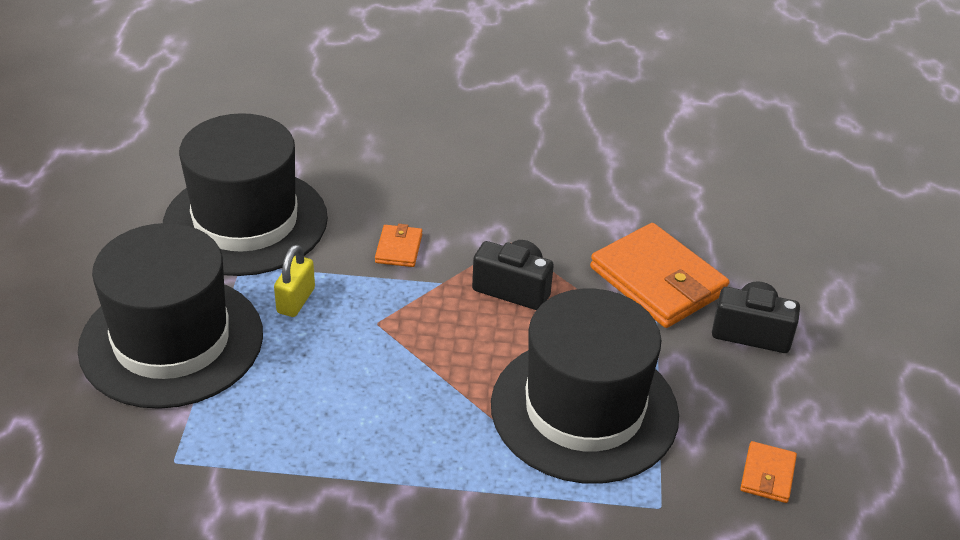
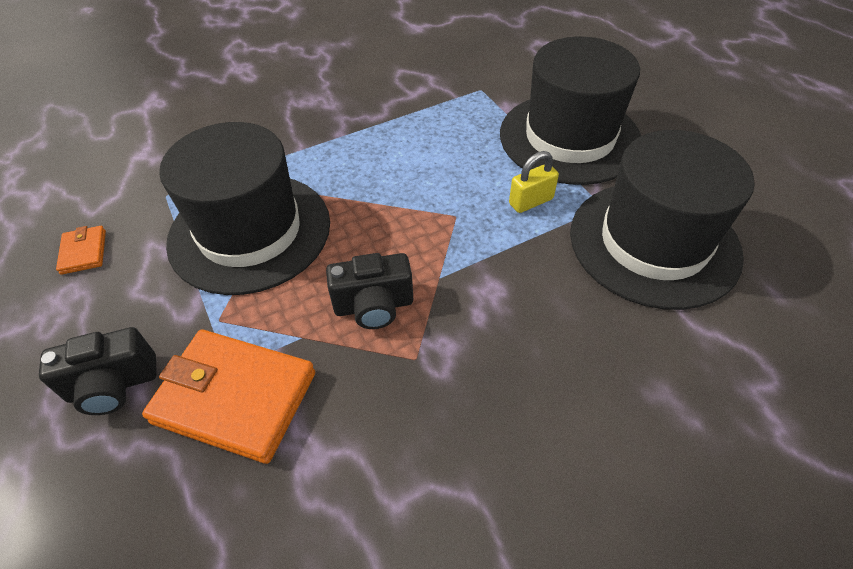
camera: 150 degrees right, 10 degrees up
(296, 300) = (531, 201): yellow padlock -> yellow padlock turned 75 degrees clockwise
(399, 248) = (507, 289): orange wallet -> none

